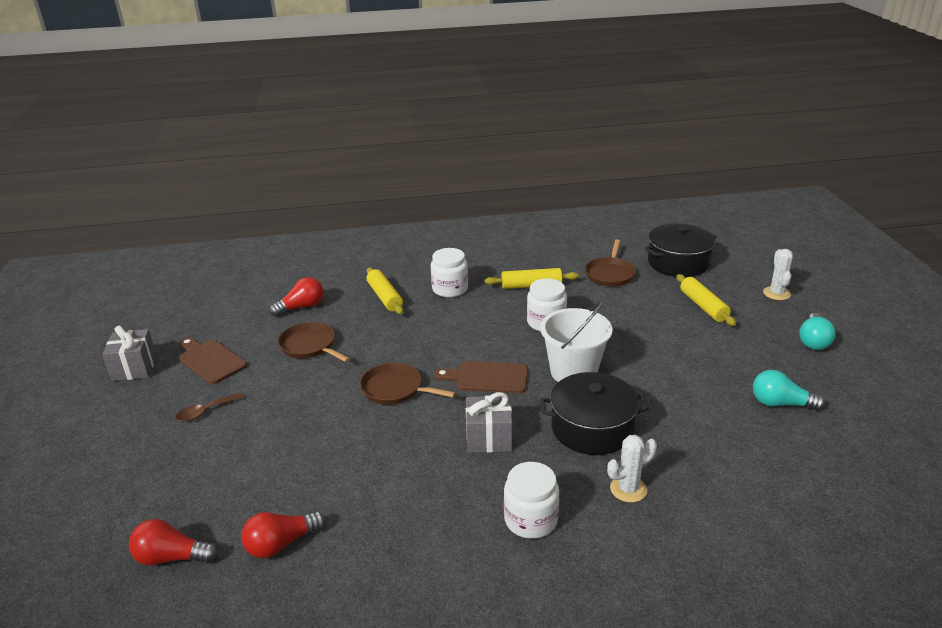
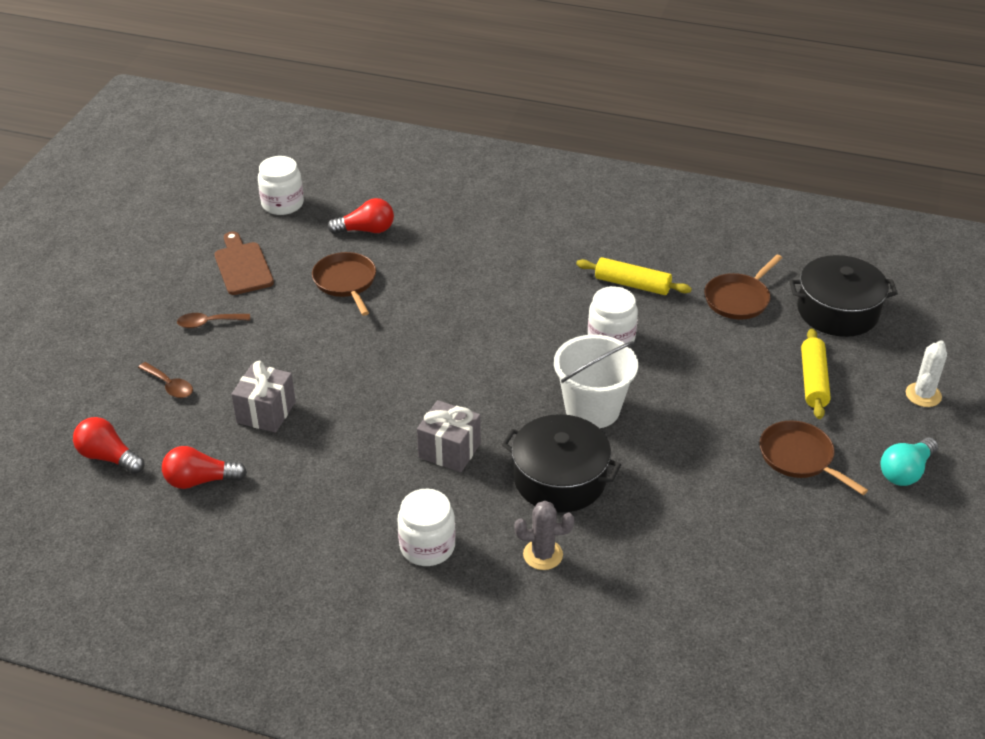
camera: 25 degrees right, 10 degrees up
(134, 368) = (171, 250): grey gift -> grey gift (266, 412)
(199, 473) = (170, 385): none -> brown spoon
(384, 297) = (460, 246): yellow rolling pin -> none
(395, 389) = (396, 363): brown pan -> brown pan (799, 457)
(450, 289) = (537, 259): white jar -> white jar (282, 204)
(487, 377) = (497, 383): brown cutting board -> none
(628, 489) = (543, 555): white cactus -> grey cactus
(780, 404) = (788, 529): turquoise light bulb -> none

